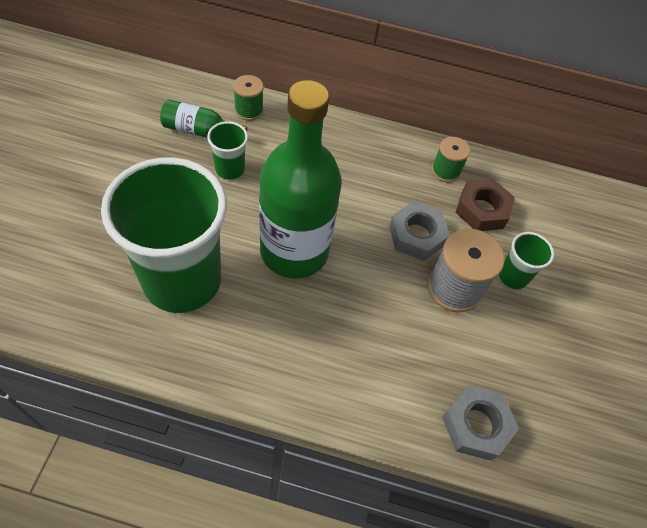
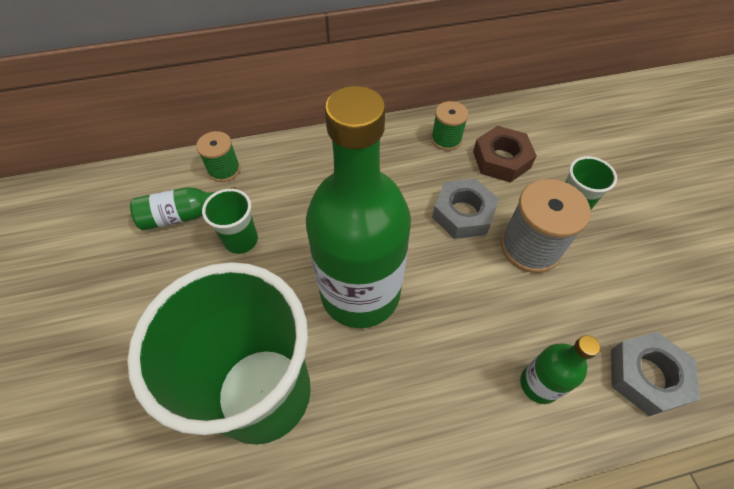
camera: 20 degrees left, 0 degrees up
(386, 384) = (539, 384): none -> green bottle

